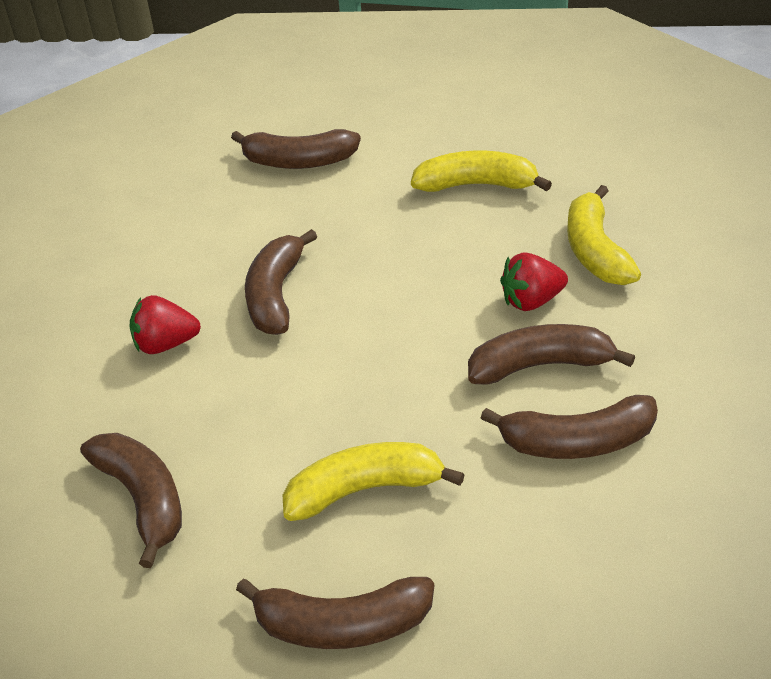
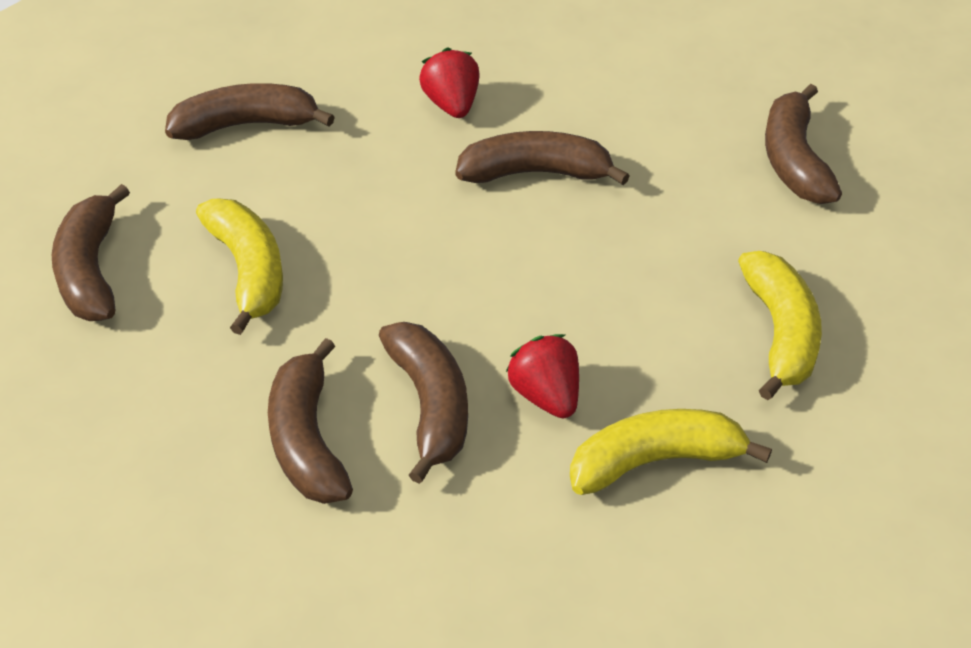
camera: 80 degrees right, 5 degrees up
(143, 499) = (246, 125): brown banana -> brown banana turned 150 degrees counterclockwise

